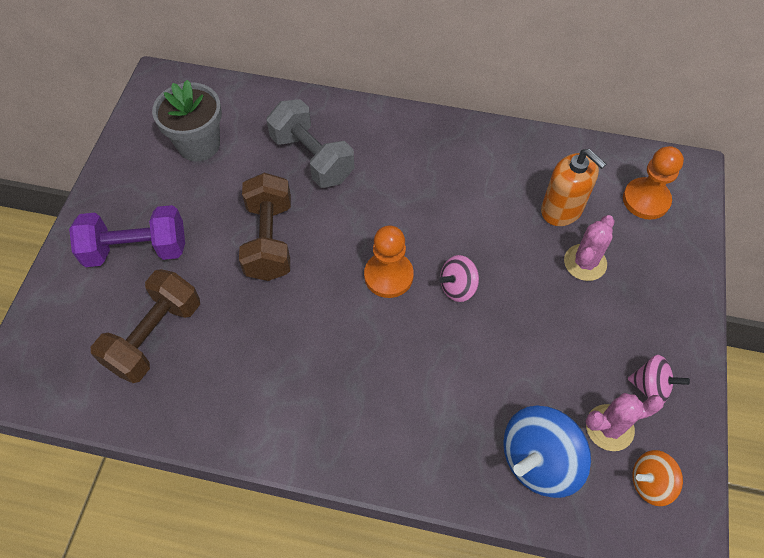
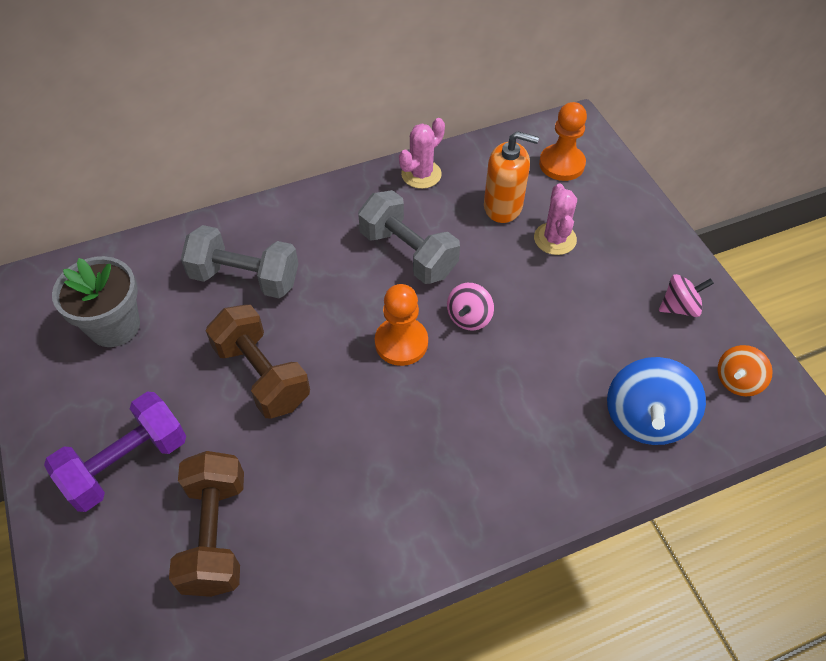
camera: 35 degrees left, 5 degrees down
(450, 206) = (408, 253): none -> grey dumbbell
(609, 427) = (676, 357): pink cactus -> pink cactus (421, 174)

